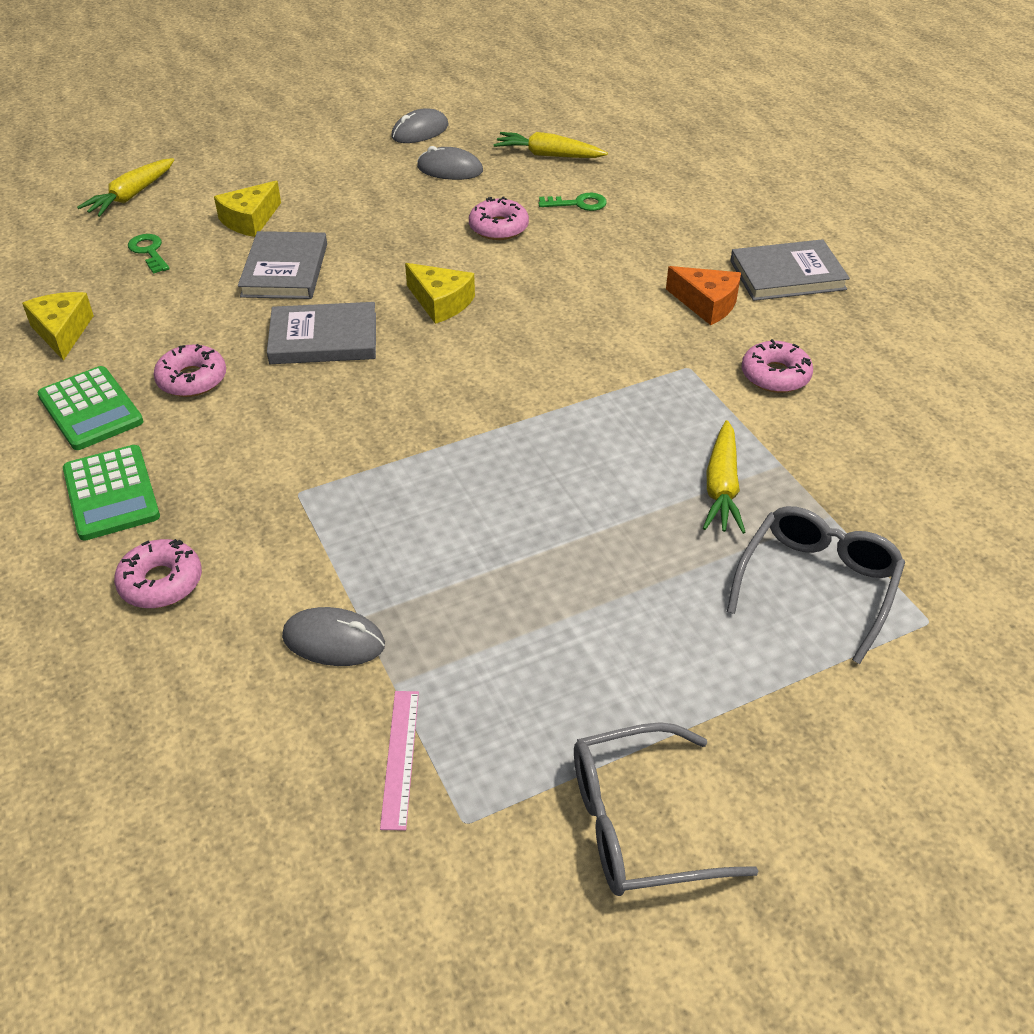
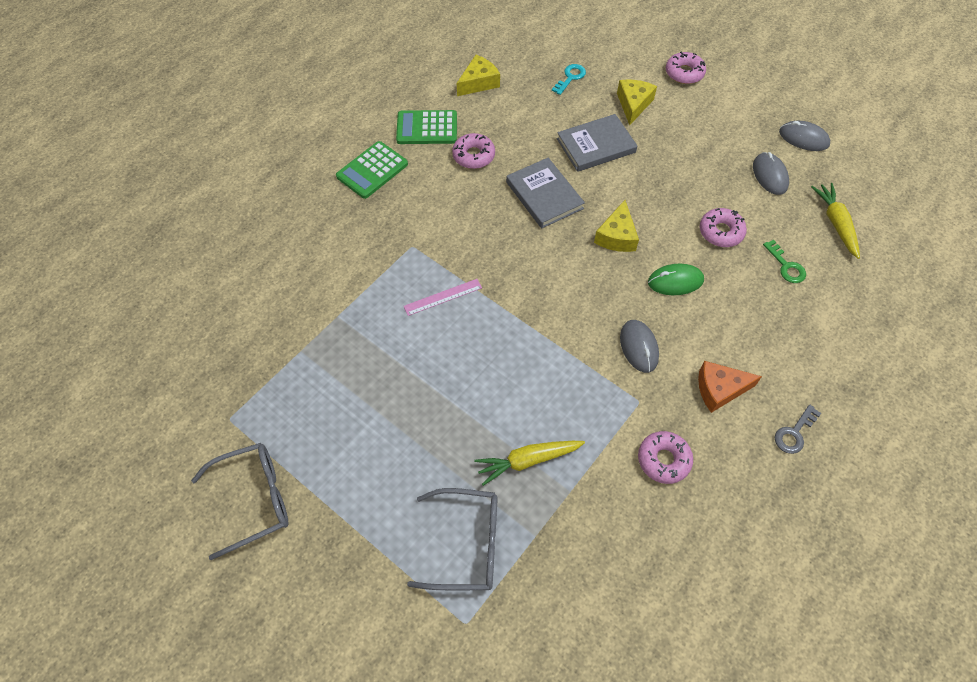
camera: 65 degrees right, 15 degrees up
(91, 409) = (427, 128): green calculator -> green calculator turned 60 degrees clockwise
(131, 196) = (617, 41): yellow carrot -> none
(149, 251) = (570, 77): green key -> turquoise key
(161, 582) = (323, 222): pink donut -> pink donut (684, 73)
(250, 220) = (633, 104): yellow cheese -> yellow cheese turned 90 degrees clockwise
(334, 641) = (317, 312): grey mouse -> grey mouse (639, 347)
(400, 757) = (256, 374): pink ruler -> pink ruler (443, 297)
(541, 283) = (675, 281): none -> green mouse
(638, 824) = (254, 499): grey glasses -> grey glasses turned 105 degrees clockwise
(706, 304) = (719, 389): orange cheese -> orange cheese turned 75 degrees clockwise
(787, 275) = (794, 433): grey book -> grey key

